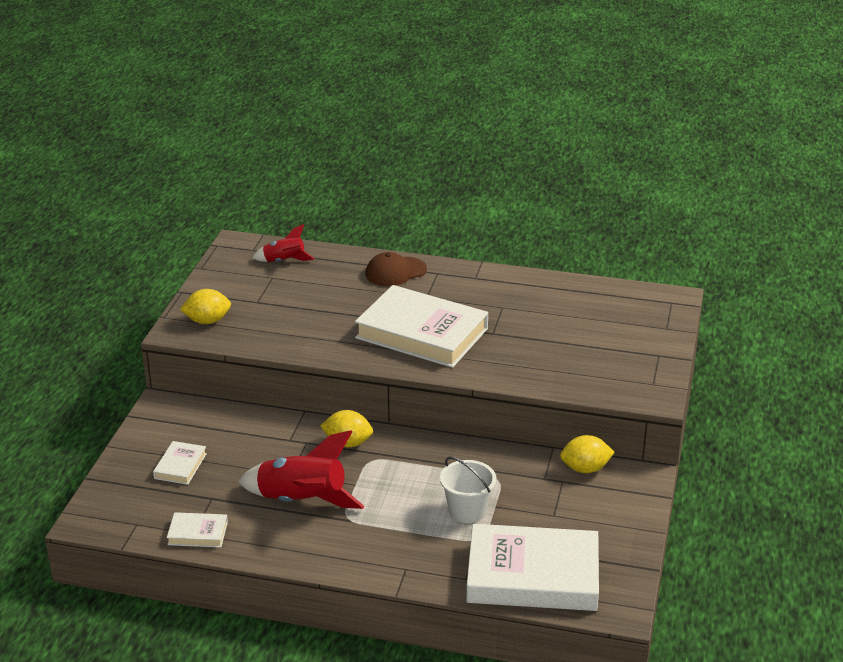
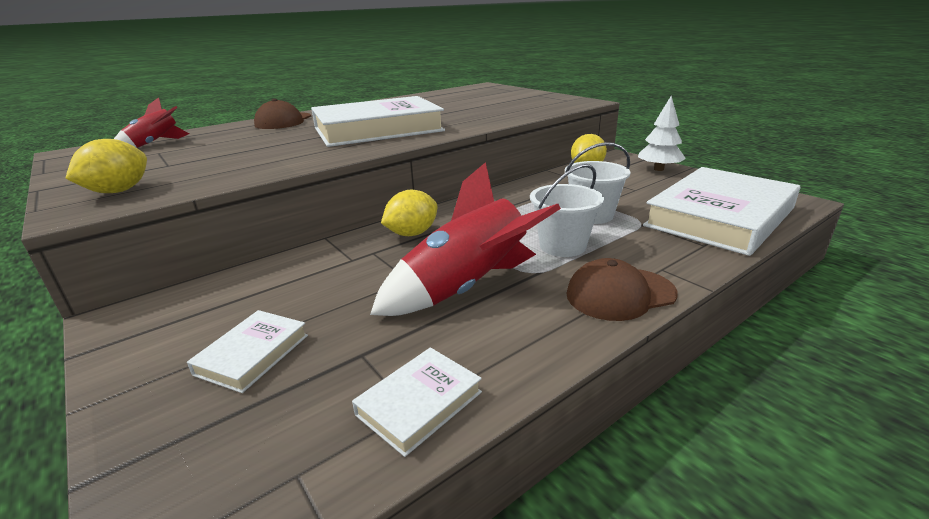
camera: 50 degrees left, 5 degrees down
(180, 466) = (252, 354): white book -> white book turned 60 degrees clockwise
(353, 561) = (620, 294): none -> brown cap
(397, 516) = (562, 246): none -> white bucket
(630, 513) = (658, 169): none -> white tree

